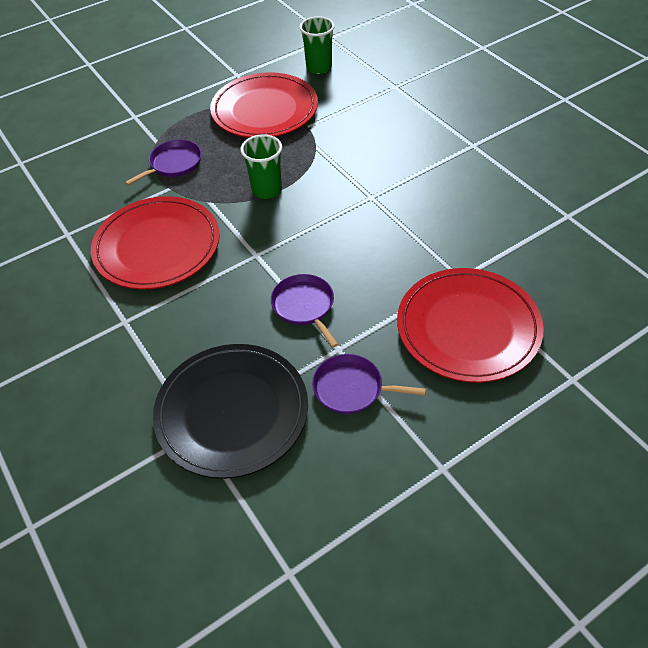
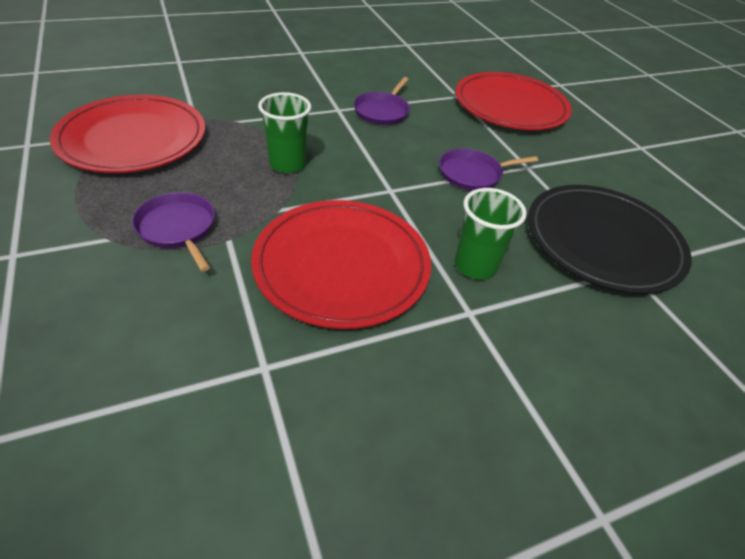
camera: 85 degrees left, 5 degrees down
(319, 67) = (90, 90): green cup -> green cup (475, 266)
(352, 388) = (571, 169): purple pan -> purple pan (382, 111)

